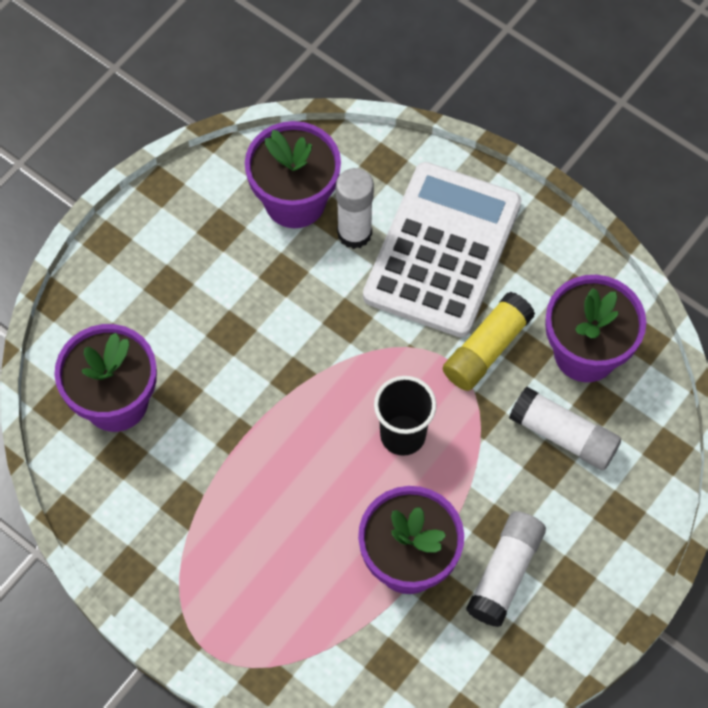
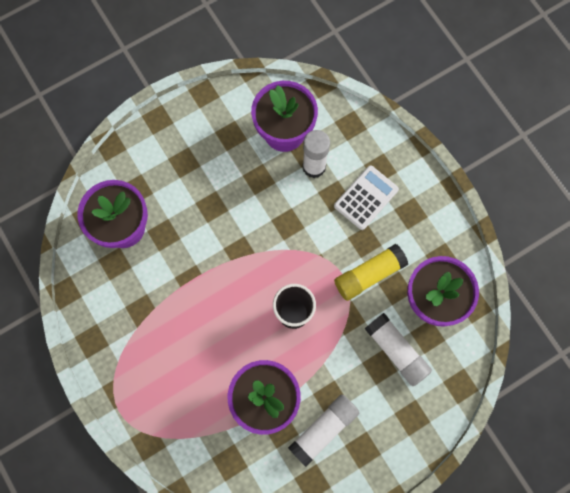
camera: 20 degrees right, 10 degrees up
(442, 250) = (366, 198): white calculator -> white calculator, size x0.51

